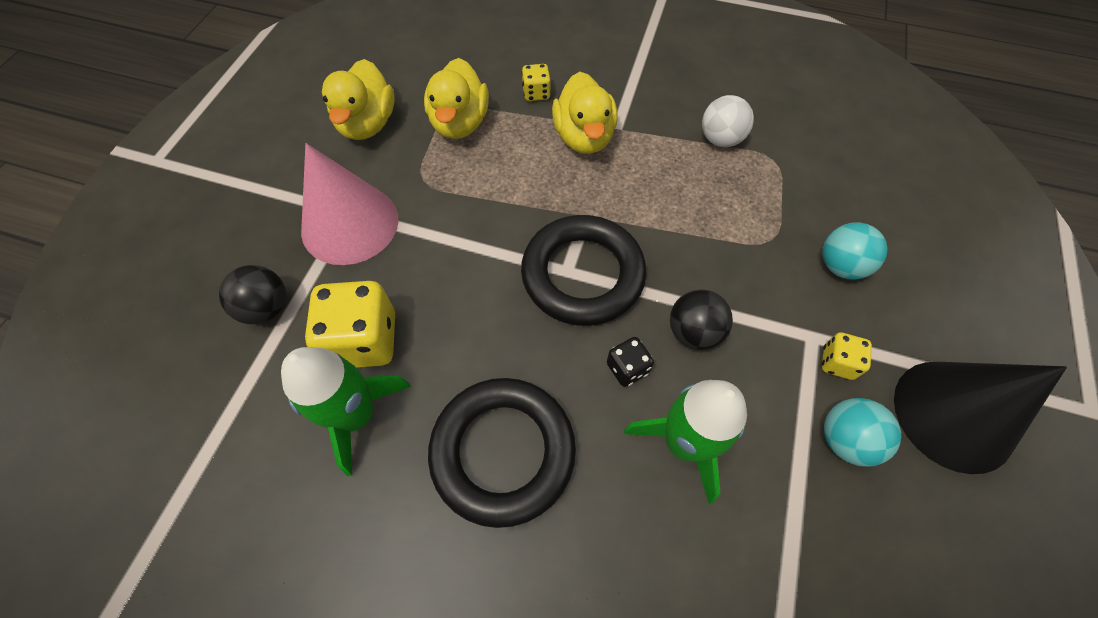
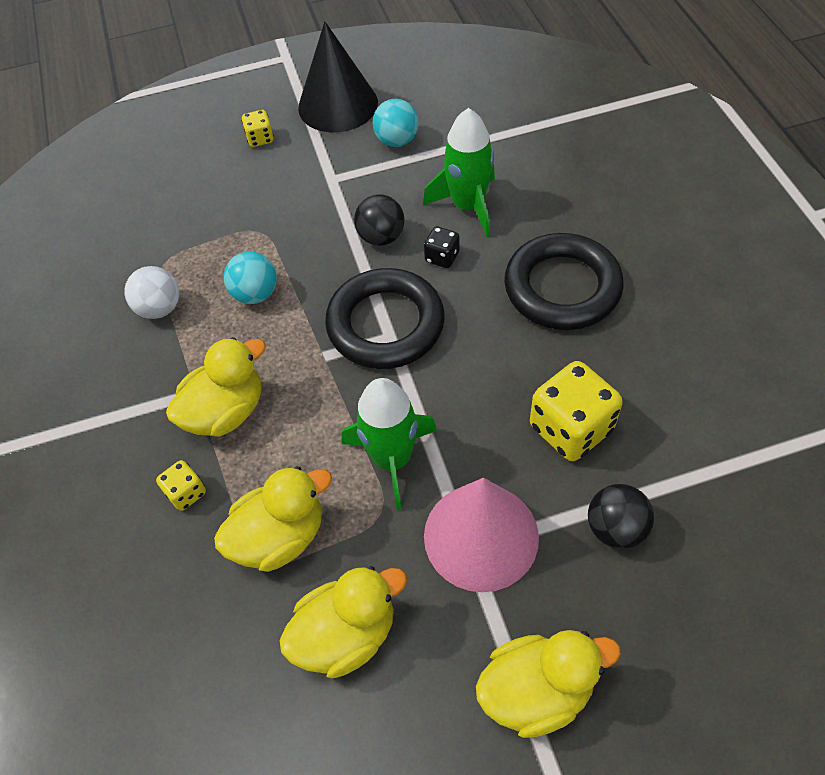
camera: 120 degrees left, 5 degrees down
(237, 191) = (536, 690): none -> yellow duck
(356, 415) = (624, 387): green rocket -> green rocket (392, 459)
(837, 363) = (343, 161): yellow dice -> yellow dice (260, 139)
(840, 266) = (255, 186): turquoise ball -> turquoise ball (256, 294)

